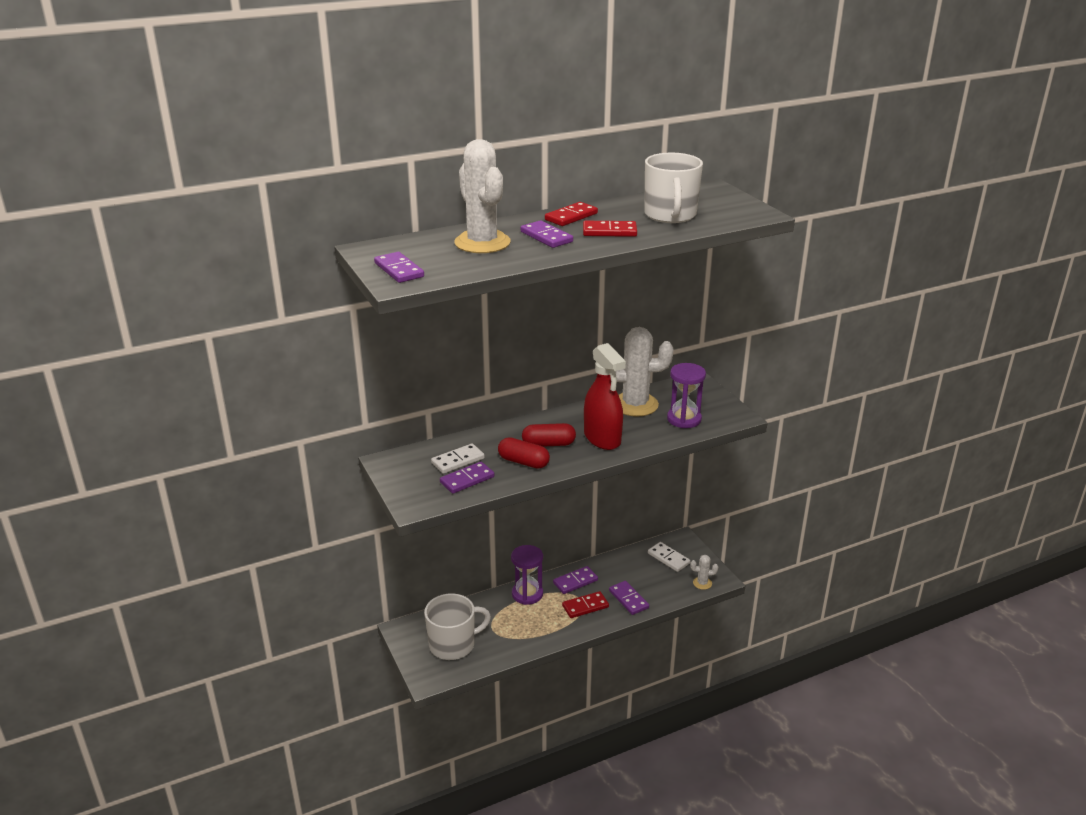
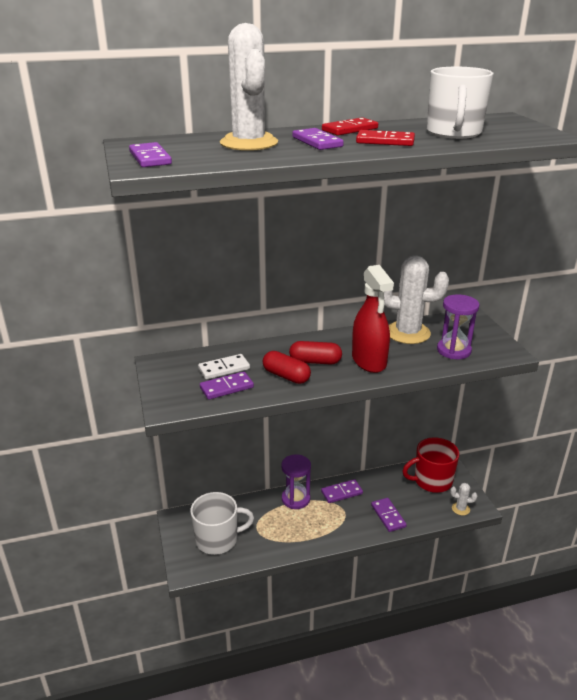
camera: 10 degrees right, 0 degrees up
(585, 606) = (346, 518): red domino -> none
(668, 558) = (432, 481): white domino -> red mug

